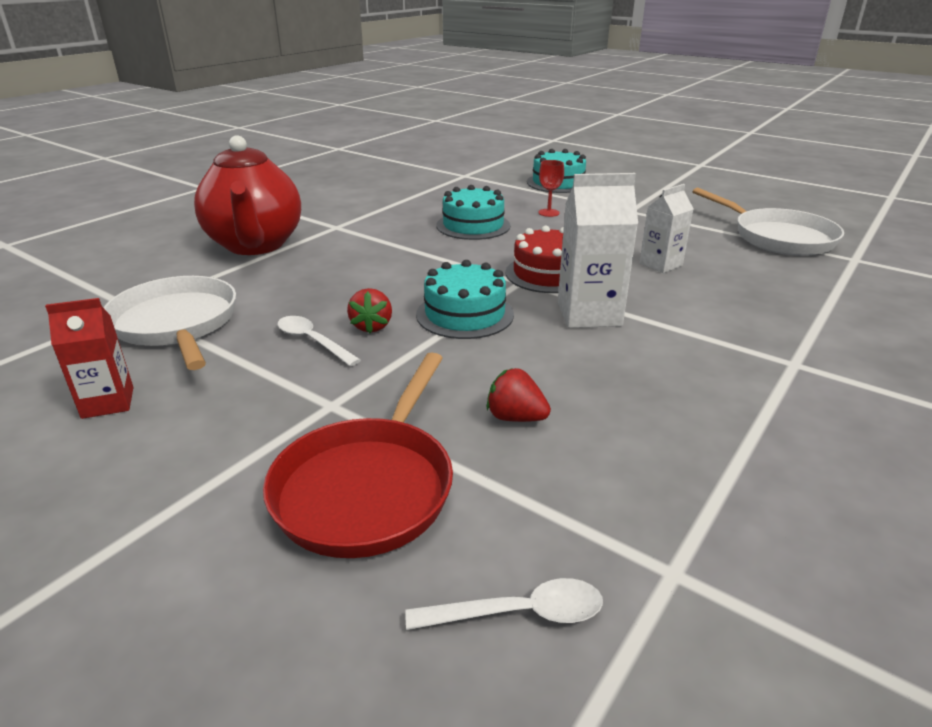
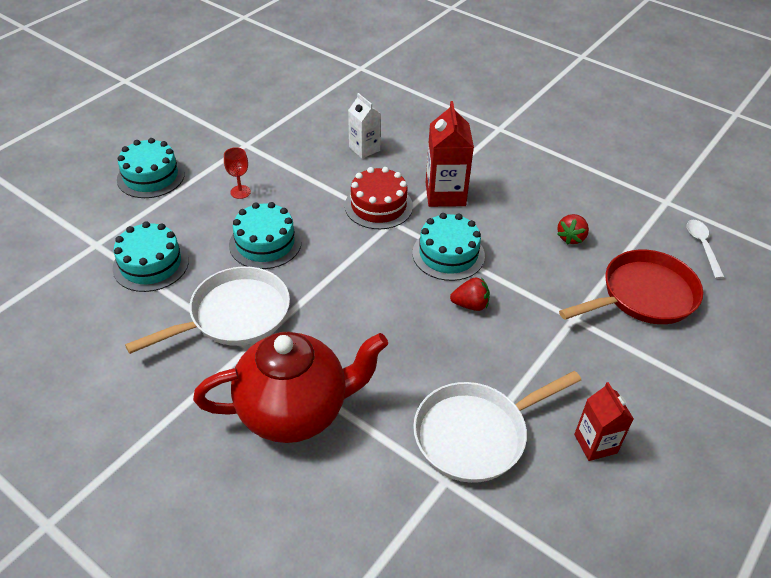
camera: 90 degrees left, 15 degrees up
(313, 341) = (496, 337): white spoon -> none
(368, 486) = (643, 295): red pan -> red pan turned 45 degrees counterclockwise
(441, 191) = (151, 264): none -> turquoise cake
(589, 314) = (445, 194): white carton -> red carton
(777, 237) = (319, 87): white pan -> white pan (234, 316)

